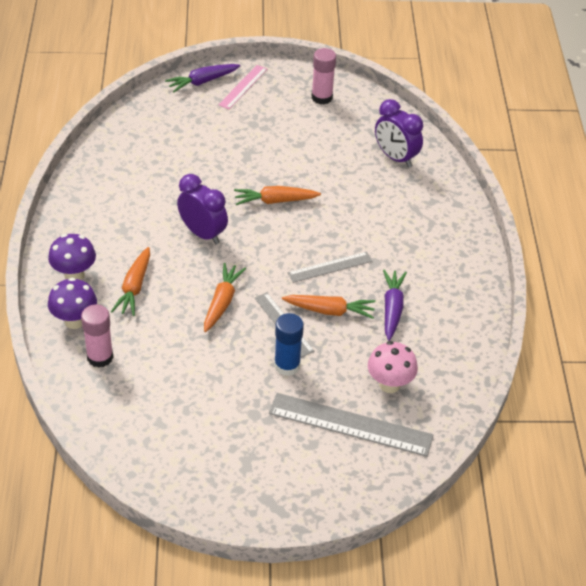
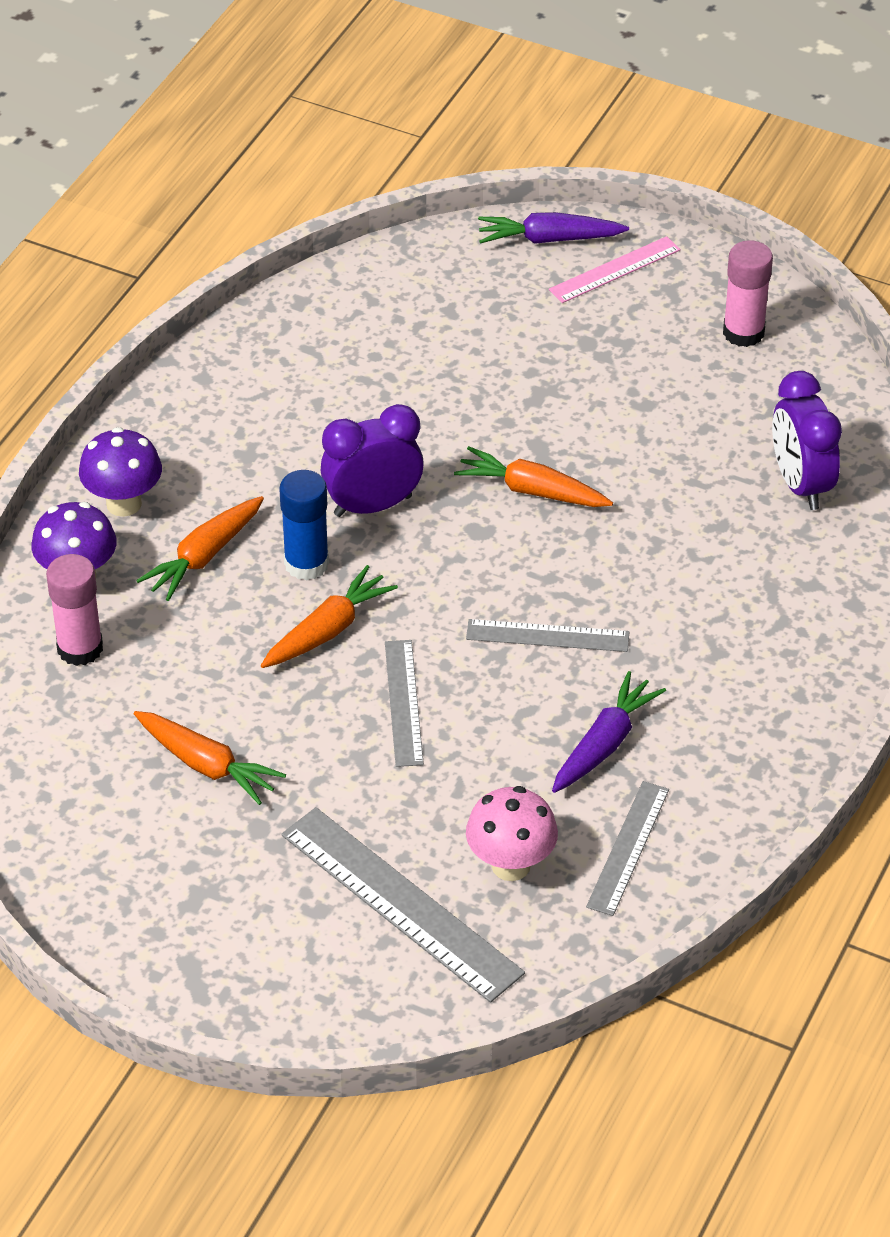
camera: 30 degrees right, 0 degrees up
(203, 233) = (372, 505): purple clock -> purple clock turned 90 degrees counterclockwise
(287, 365) = (363, 771): blue glue stick -> blue glue stick (306, 563)
(329, 311) = (495, 708): orange carrot -> orange carrot (206, 765)
(437, 354) = (628, 848): none -> grey ruler

